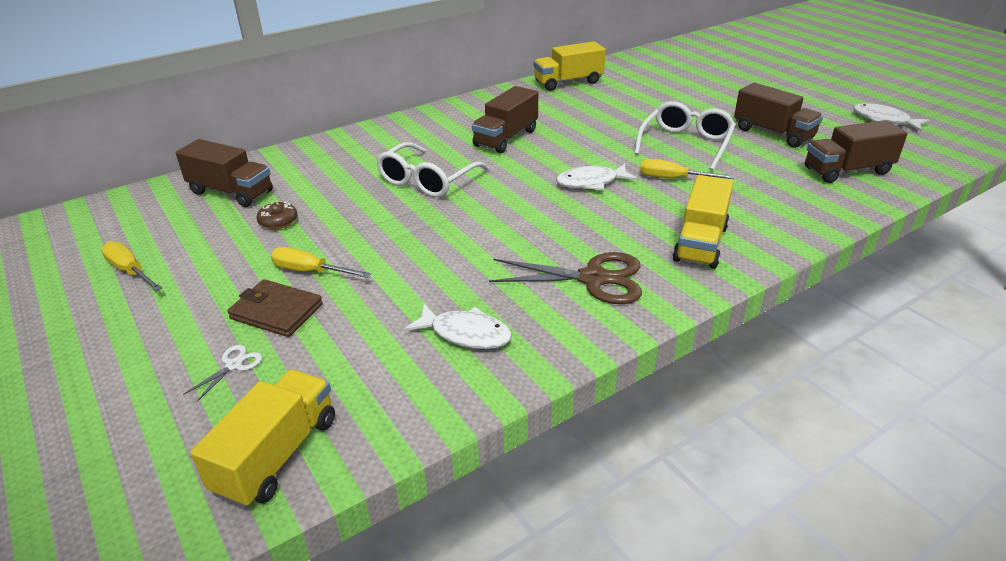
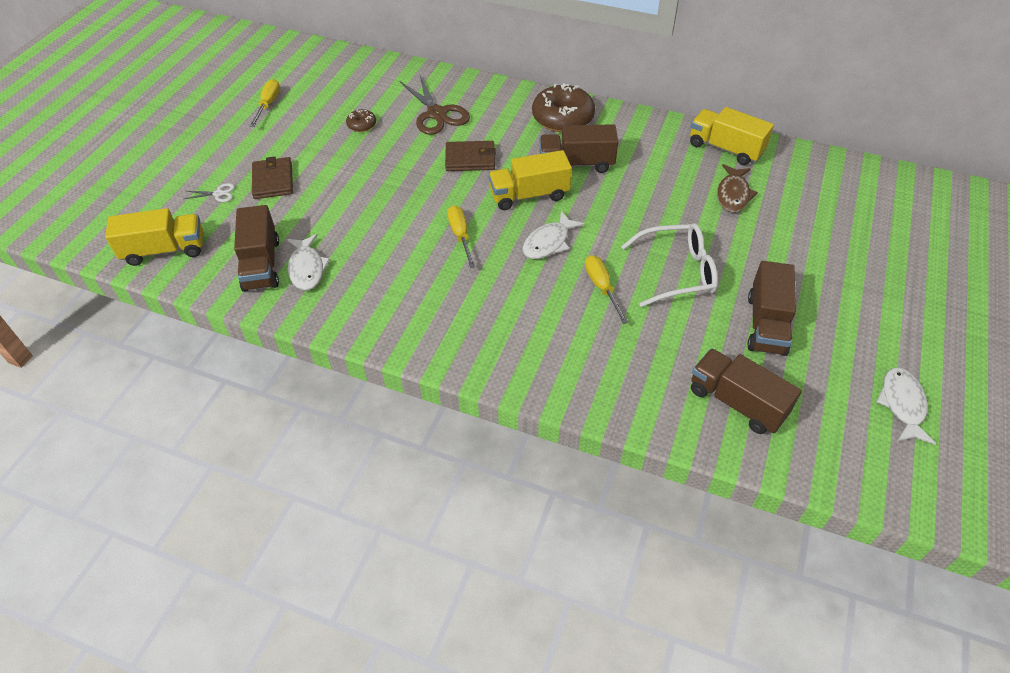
camera: 55 degrees right, 15 degrees up
(231, 192) = (377, 86): brown truck -> brown truck (261, 264)
(310, 271) = (320, 170): yellow screwdriver -> yellow screwdriver (460, 236)
(427, 181) = (470, 159): white glasses -> brown wallet
(438, 124) = (562, 118): none -> brown donut
(591, 182) = (548, 242): white fish -> white fish turned 90 degrees counterclockwise
(593, 279) = (412, 300): brown scissors -> brown scissors (436, 114)
(622, 97) = (733, 194): none -> brown fish
(700, 243) = (509, 341): yellow truck -> yellow truck (529, 195)

